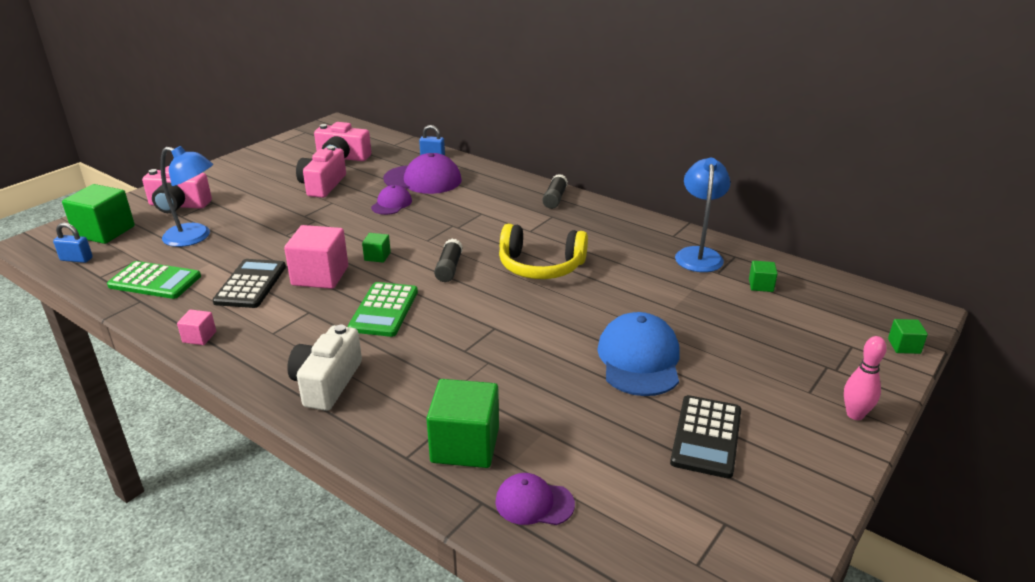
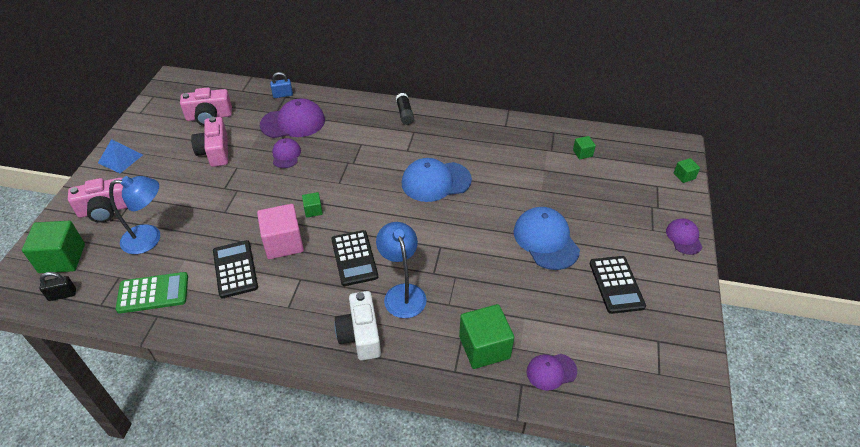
camera: 25 degrees left, 15 degrees up
(76, 259) = (62, 295): blue padlock -> black padlock
(199, 337) = (235, 331): pink cube -> none
(230, 171) = (120, 158): none -> blue pyramid
(384, 310) = (354, 258): green calculator -> black calculator
(449, 268) = (373, 204): black glue stick -> none
(540, 266) = (435, 181): yellow headphones -> blue cap
(698, 254) = (531, 138): blue lamp -> blue lamp (402, 293)
(855, 414) = (684, 237): pink bowling pin -> purple cap

